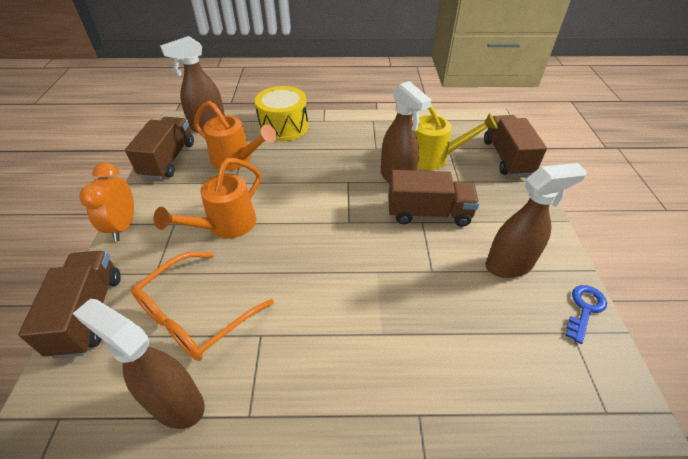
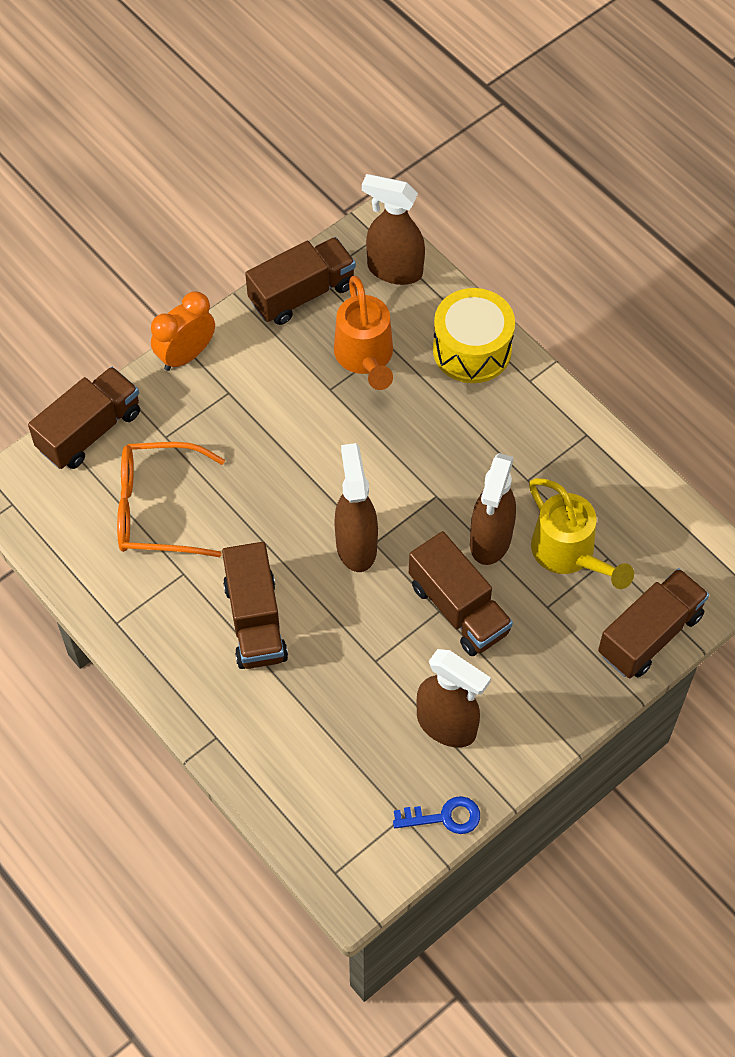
camera: 50 degrees right, 15 degrees up
(176, 403) = (84, 566): brown spray bottle -> brown spray bottle (356, 545)
(226, 225) = (267, 439): orange watering can -> none
(342, 316) = (255, 621): none -> brown truck

